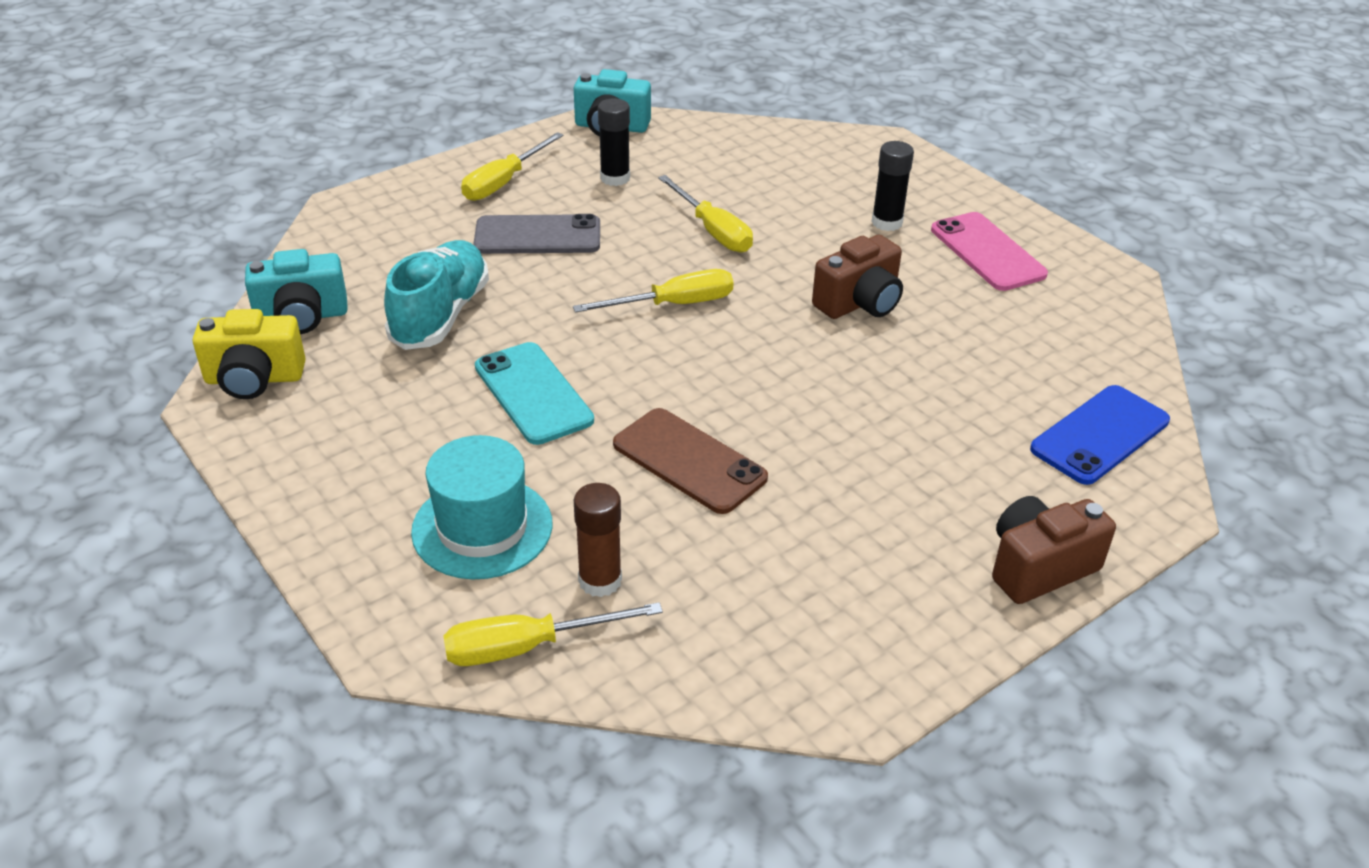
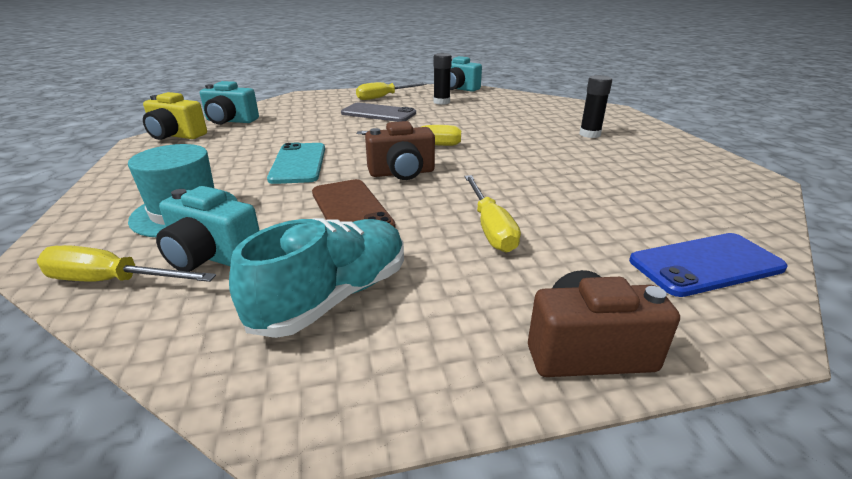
camera: 25 degrees right, 10 degrees down
(440, 315) = (294, 130): turquoise shoe -> turquoise shoe (333, 297)
(600, 580) = (212, 256): brown glue stick -> turquoise camera
(712, 231) = (476, 123): yellow screwdriver -> yellow screwdriver (490, 227)
(859, 303) = (543, 161): brown camera -> brown camera (402, 173)
(987, 252) = (655, 154): pink phone -> none

